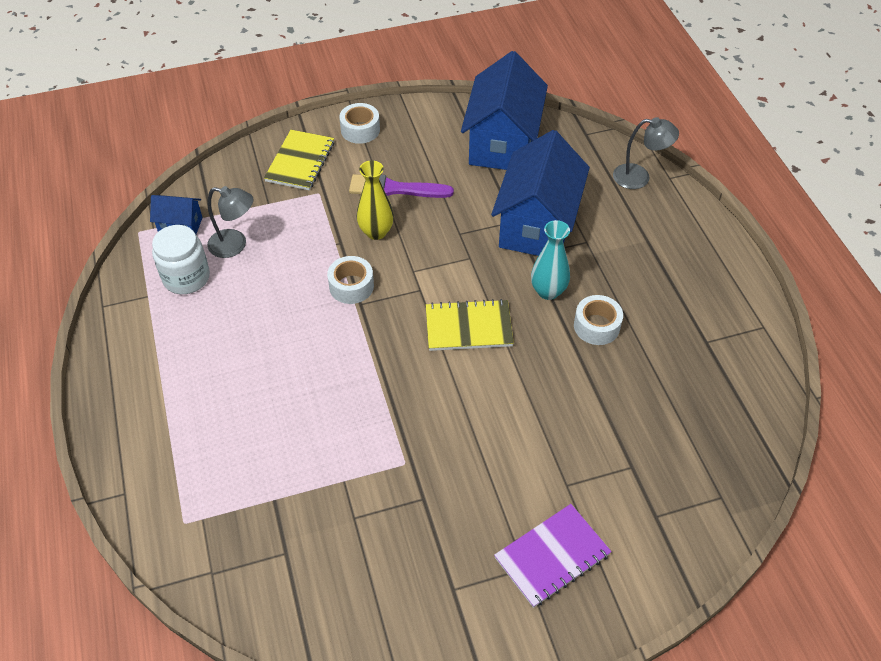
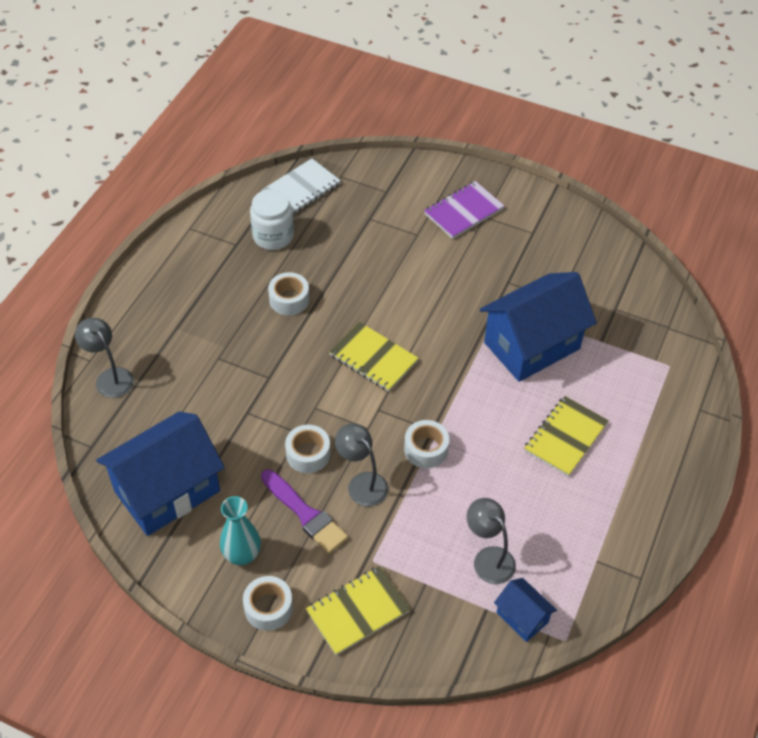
camera: 140 degrees left, 0 degrees up
(186, 277) = (552, 555): white jar -> white jar (273, 236)
(241, 375) = (565, 437): none -> yellow notebook
(376, 232) = (362, 483): yellow vase -> grey lamp
(437, 224) = (308, 454): none -> white tape
(537, 225) = (235, 396): blue house -> blue house (532, 346)
(548, 291) = (291, 343): turquoise vase -> turquoise vase (242, 555)
(552, 556) = (463, 211): purple notebook -> purple notebook turned 45 degrees counterclockwise
(734, 448) = (301, 189): none -> white notebook

